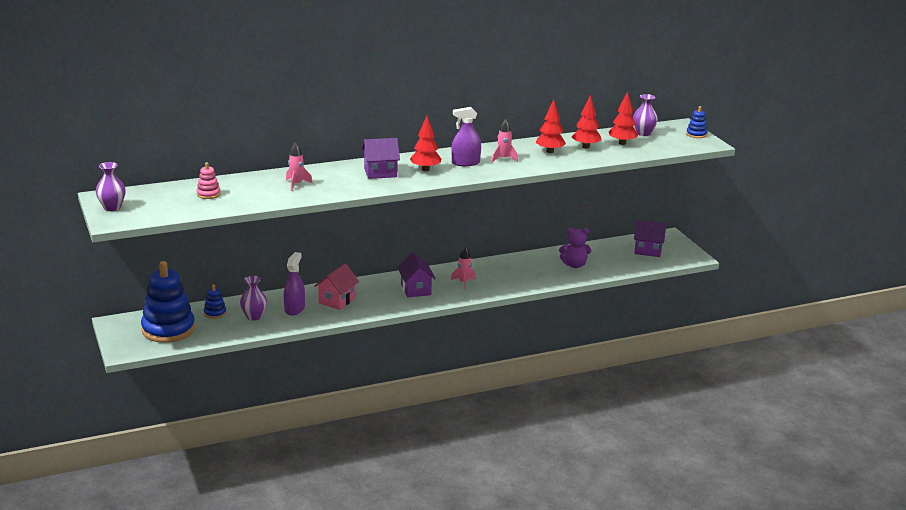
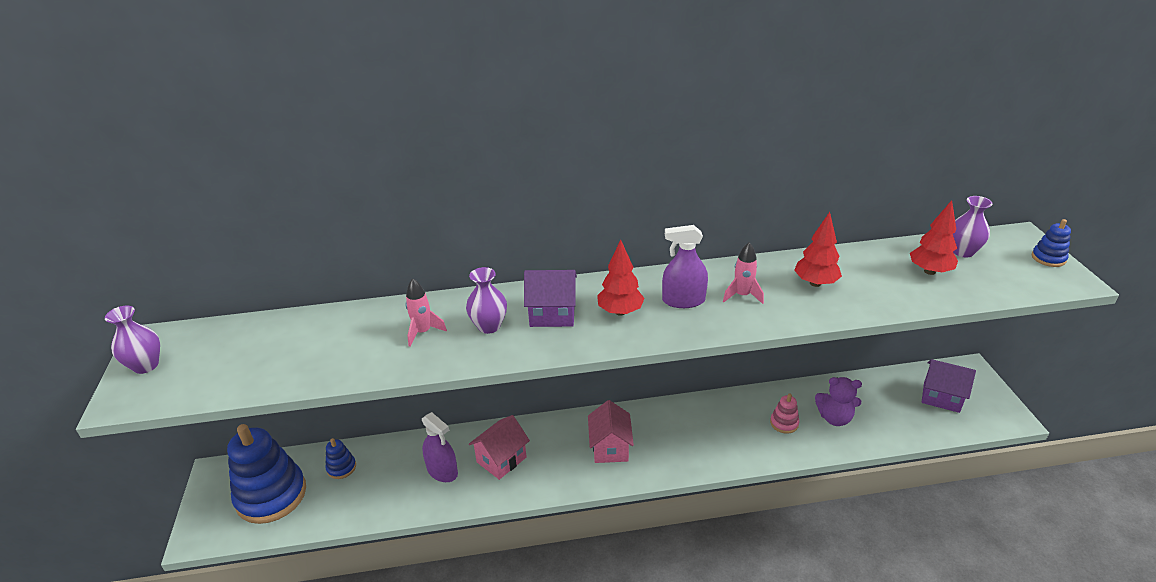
camera: 15 degrees right, 10 degrees up
(208, 194) = (291, 345): pink stacking toy -> pink stacking toy (784, 423)
(254, 316) = (386, 481): purple vase -> purple vase (489, 326)
(294, 309) = (442, 471): purple spray bottle -> purple spray bottle turned 105 degrees clockwise
(416, 290) = (610, 448): purple house -> pink house
(464, 283) = (677, 440): pink rocket -> none
(585, 147) = (872, 276): red tree -> none

